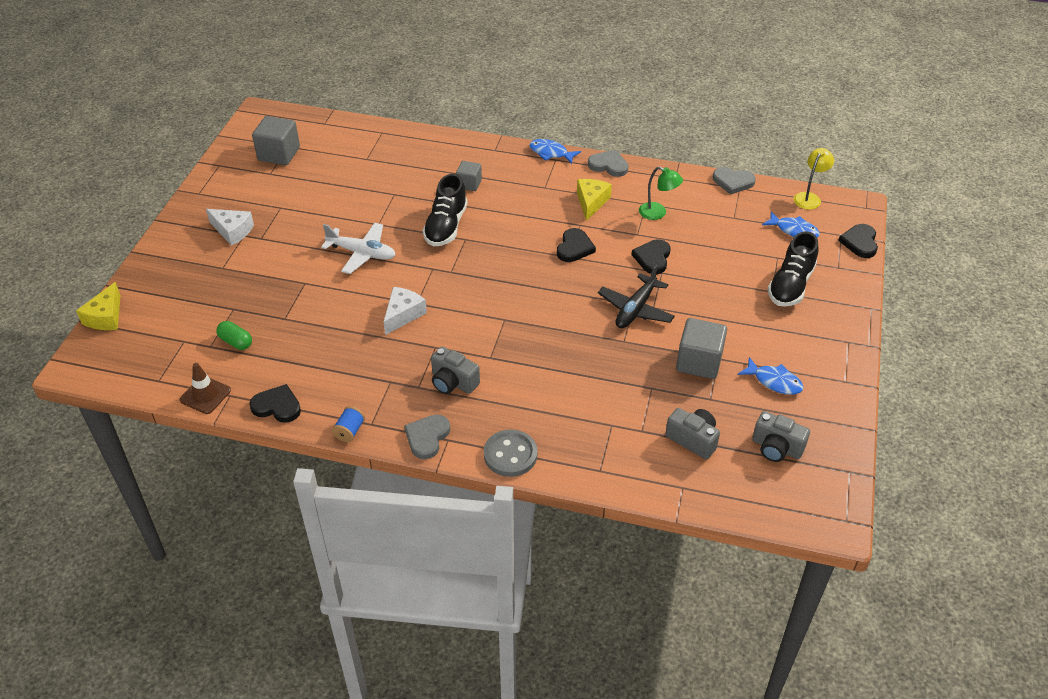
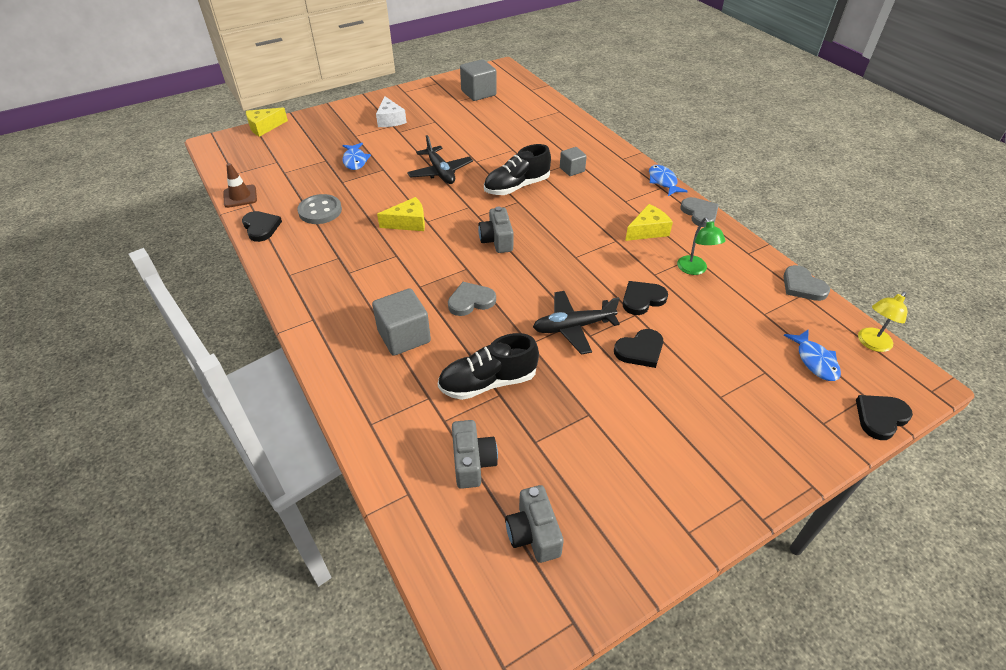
camera: 45 degrees right, 0 degrees up
(236, 342) = (298, 178): green capsule -> none
(349, 431) = (271, 270): blue spool -> none
(362, 253) = (440, 172): white plane -> black plane
(403, 314) = (408, 223): white cheese -> yellow cheese
(427, 437) = (304, 308): grey heart -> grey heart (471, 301)
(453, 382) = (372, 285): grey camera -> grey camera (497, 240)
(510, 455) = (332, 361): grey button -> grey button (320, 211)
(574, 247) = (588, 253): black heart -> black heart (640, 350)
(699, 362) = (567, 405): grey cube -> grey cube (404, 336)
(774, 381) = (613, 474): blue fish -> blue fish (355, 161)
(790, 285) = (746, 404): black shoe -> black shoe (488, 382)
(809, 197) = (871, 343): yellow lamp -> yellow lamp turned 150 degrees clockwise

